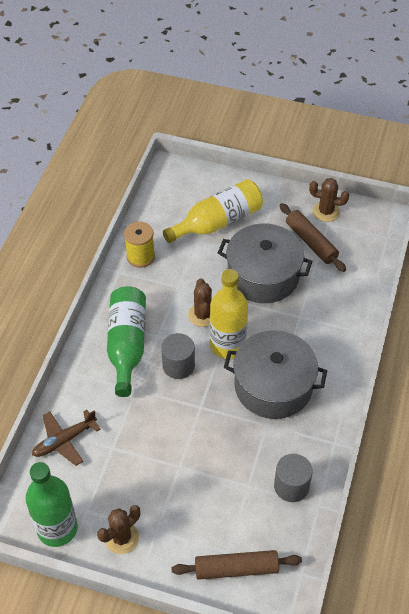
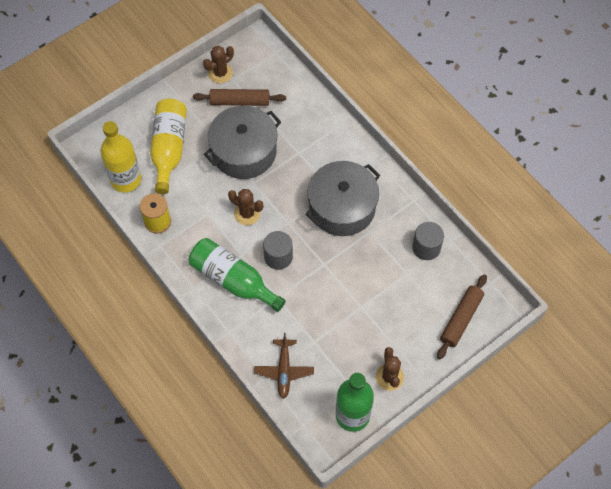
camera: 55 degrees left, 10 degrees up
(227, 345) = (286, 214): yellow bottle -> yellow bottle (126, 180)

